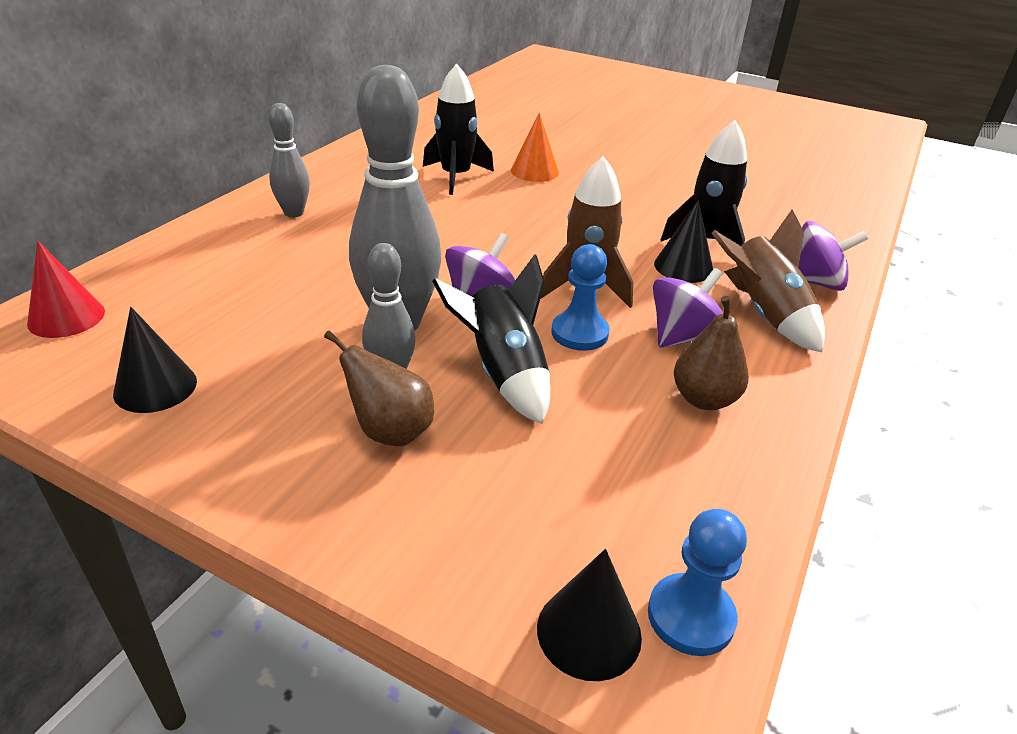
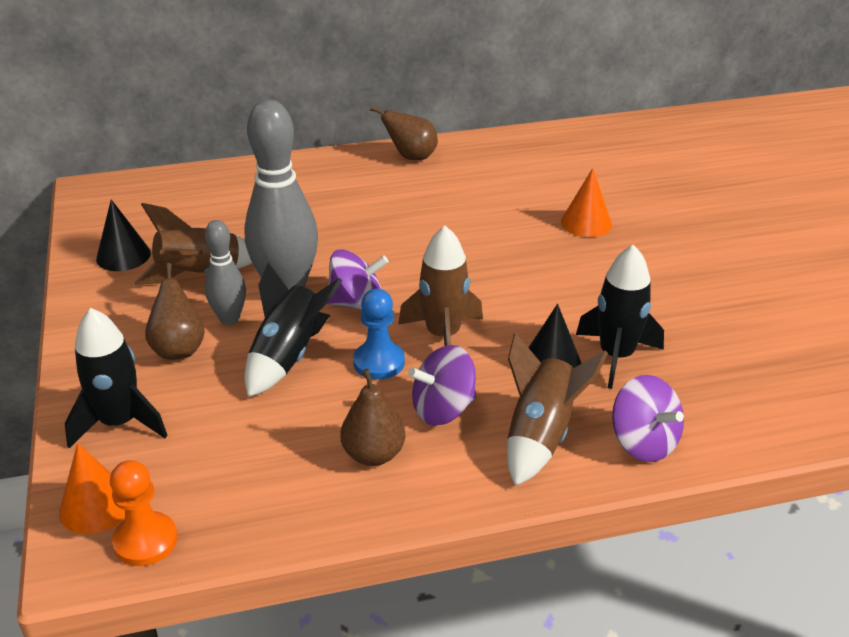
camera: 50 degrees right, 0 degrees up
(66, 317) = (144, 192): red cone -> none
(287, 357) = (200, 275): none -> brown rocket
(294, 213) = (352, 179): grey bowling pin -> none
(318, 178) = (411, 157): none -> brown pear
(456, 177) = (511, 199): black rocket -> black rocket (119, 423)
(589, 632) = (96, 506): black cone -> orange cone
(682, 336) = (443, 409): purple spinning top -> purple spinning top turned 150 degrees clockwise
(690, 616) = (145, 541): blue pawn -> orange pawn

